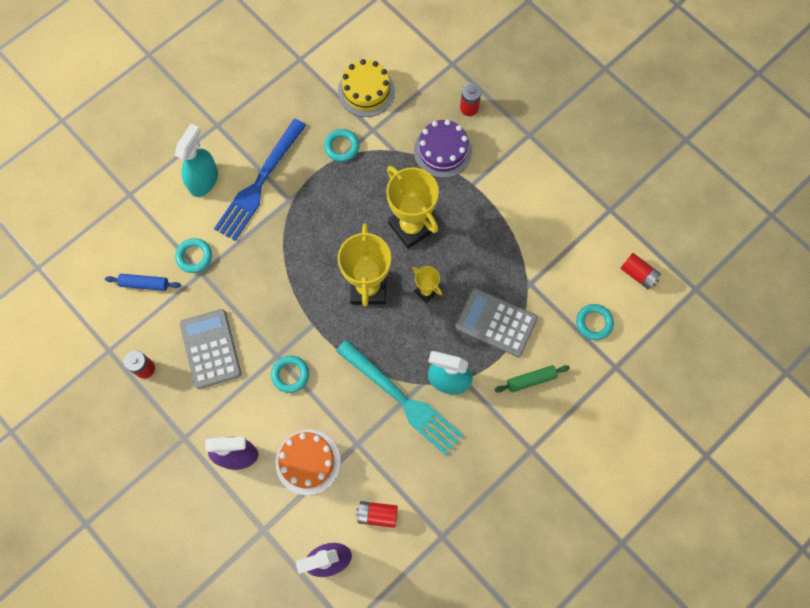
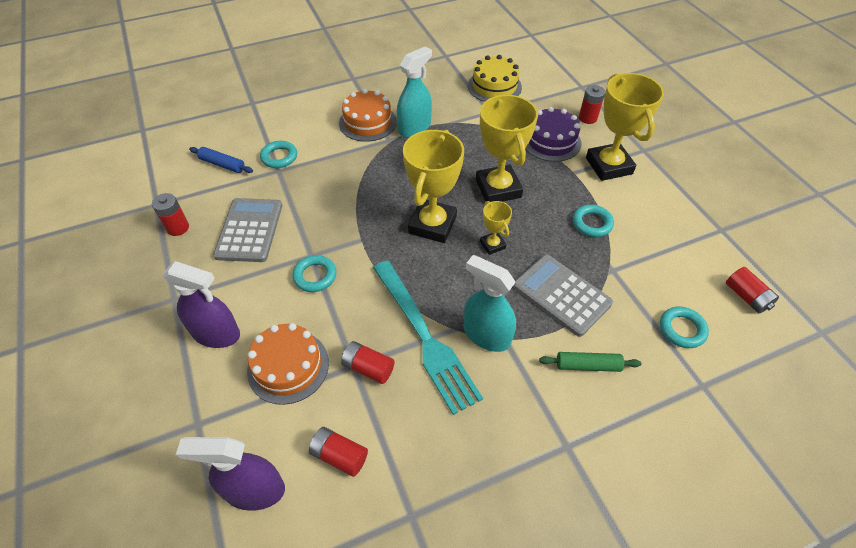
camera: 20 degrees right, 20 degrees down
(203, 180) = (320, 109): turquoise spray bottle -> turquoise spray bottle (414, 128)
(259, 183) = (367, 122): blue fork -> orange cake
(342, 147) = (455, 116): turquoise ring -> turquoise ring (592, 223)
(369, 441) = (368, 368): none -> red battery
(502, 166) = (608, 166): none -> yellow trophy

